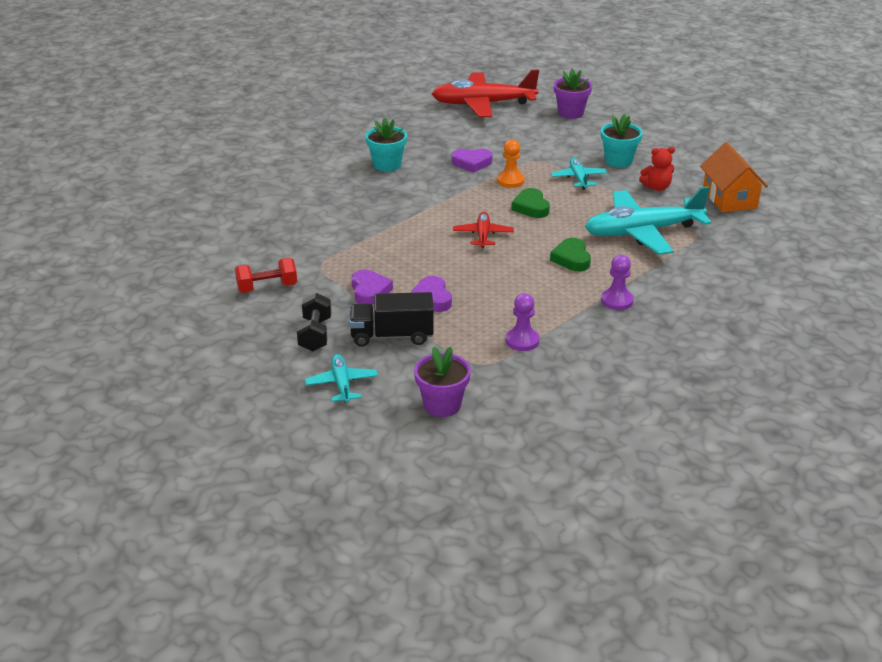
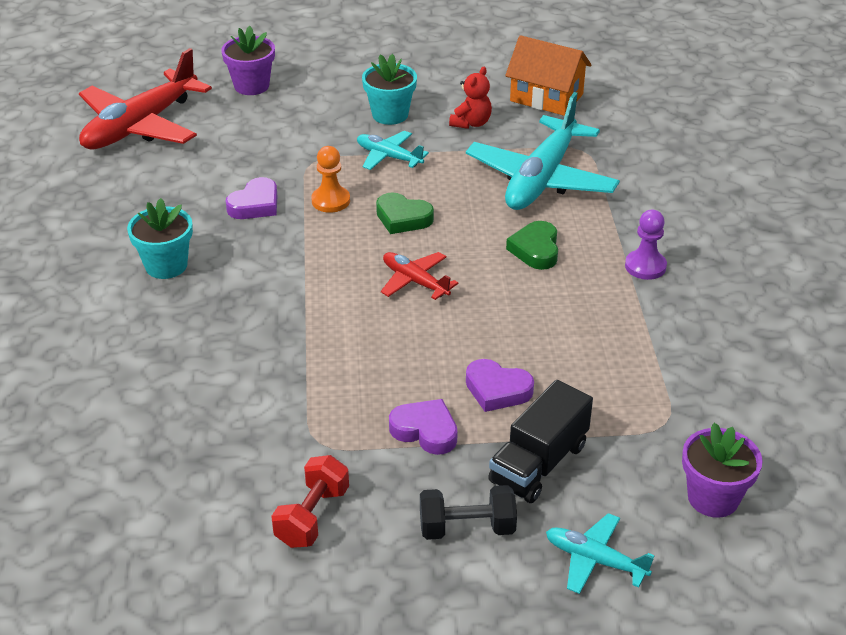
camera: 50 degrees left, 5 degrees up
(315, 334) = (467, 528): black dumbbell -> black dumbbell turned 45 degrees counterclockwise
(522, 341) = (650, 370): purple pawn -> none
(571, 259) = (535, 250): green heart -> green heart turned 60 degrees clockwise

